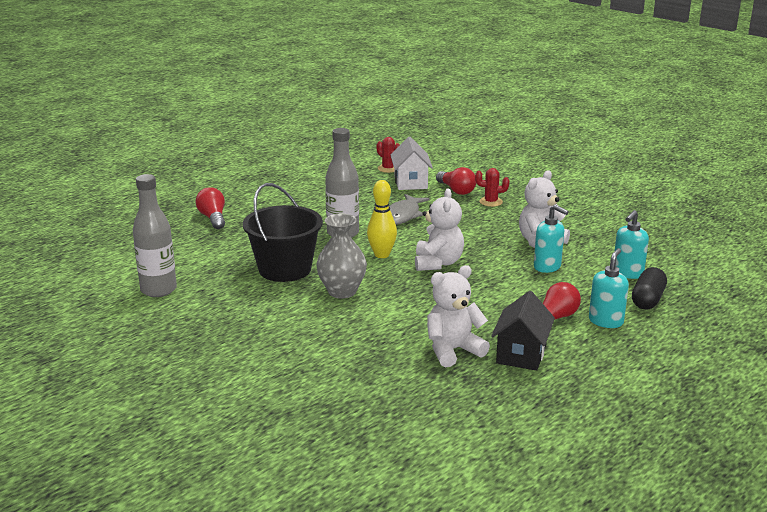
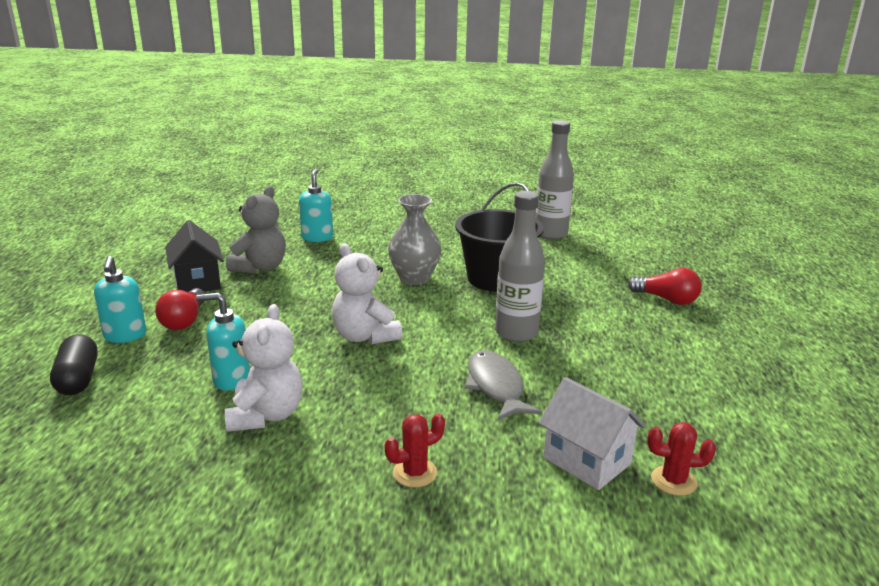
camera: 140 degrees right, 0 degrees up
(382, 255) = (435, 324): yellow bowling pin -> none
(453, 350) = (260, 267): white teddy bear -> grey teddy bear
(456, 190) = (498, 476): red light bulb -> none
(627, 273) = (114, 410): turquoise soap dispenser -> turquoise soap dispenser (317, 237)

